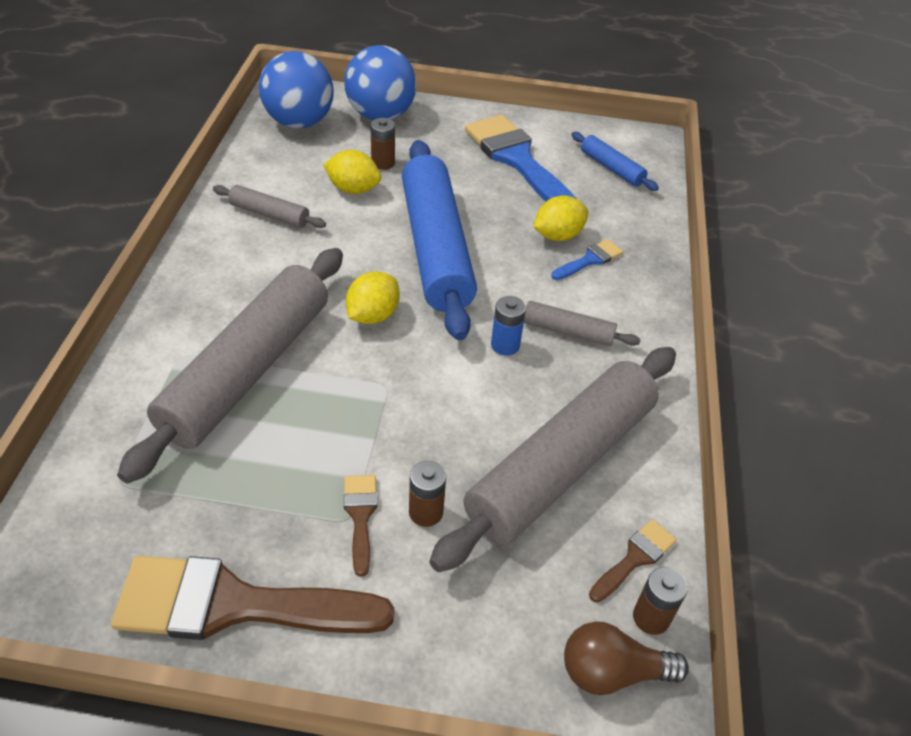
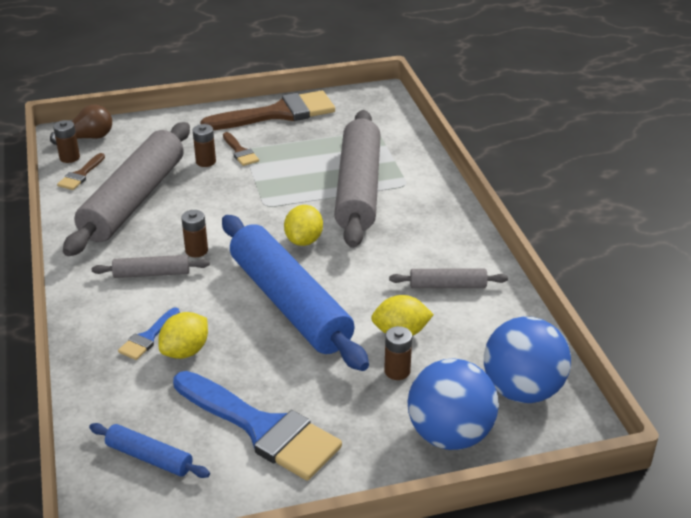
camera: 160 degrees right, 10 degrees down
(505, 345) = (196, 250): blue battery -> brown battery

